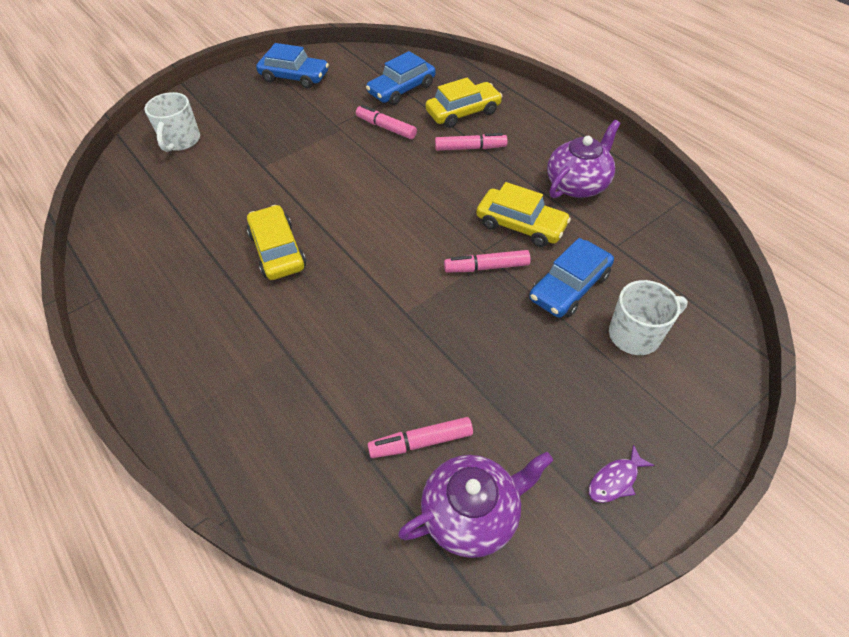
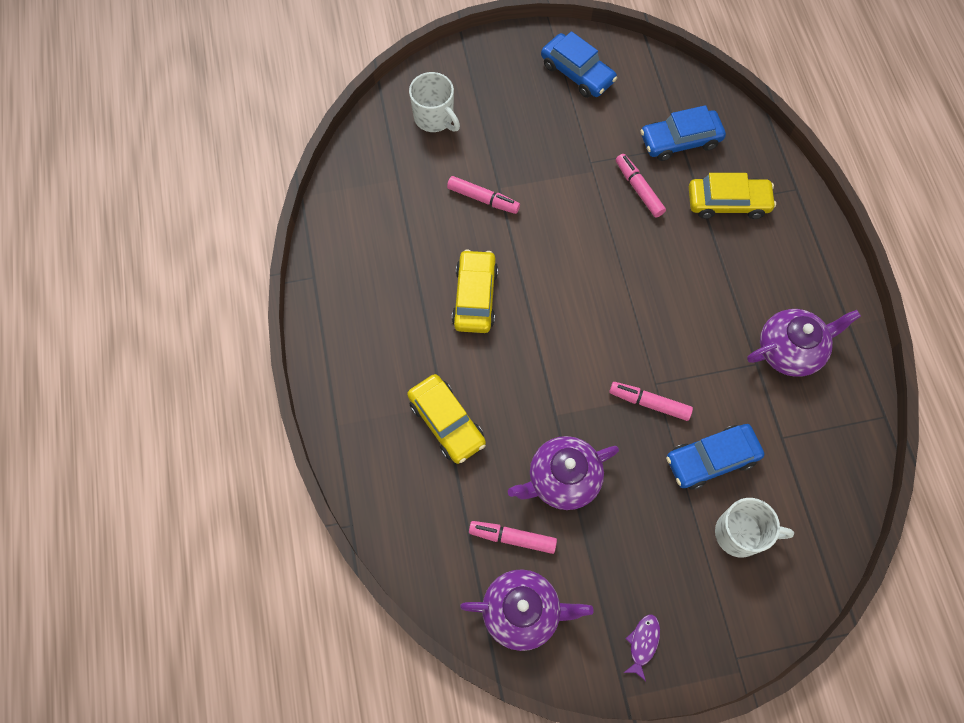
camera: 25 degrees right, 15 degrees up
(181, 141) = (434, 118): white mug -> white mug turned 75 degrees counterclockwise
(442, 364) = (562, 479): none -> purple teapot
(470, 148) = (709, 255): pink marker -> pink marker (483, 199)
(520, 225) = (706, 372): yellow car -> yellow car (446, 422)
(615, 480) = (643, 643): purple fish -> purple fish turned 120 degrees clockwise

